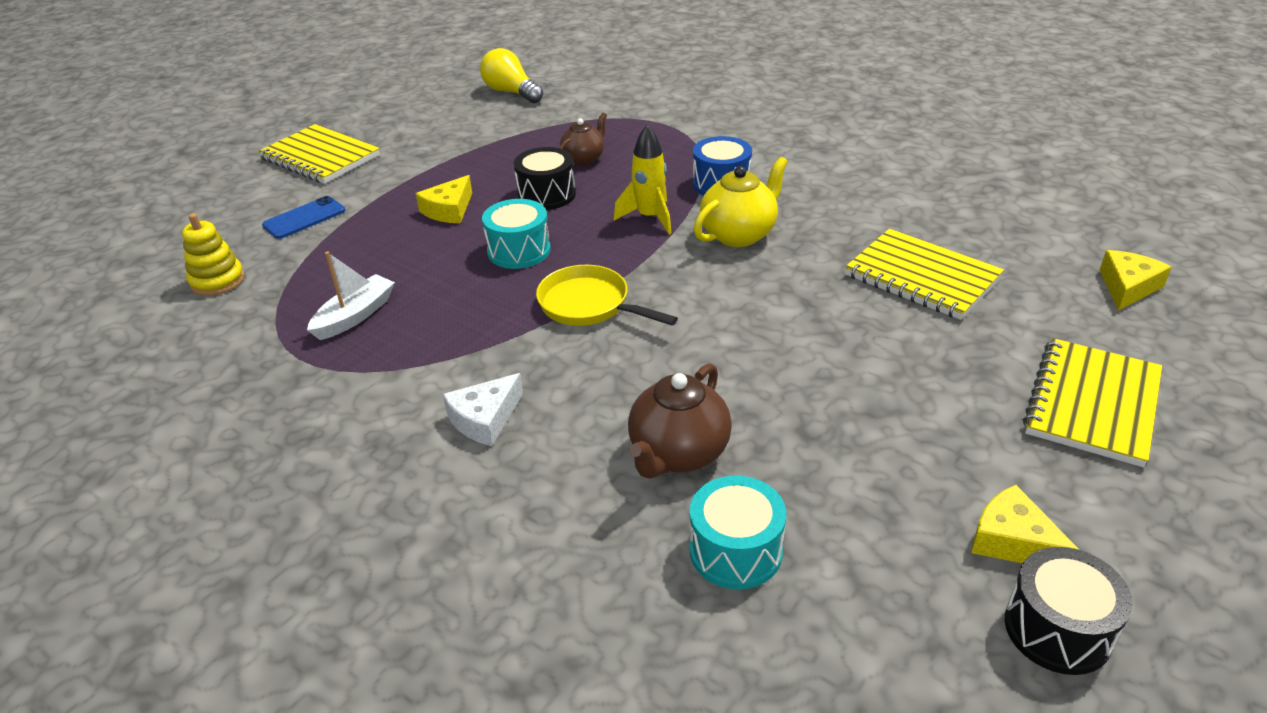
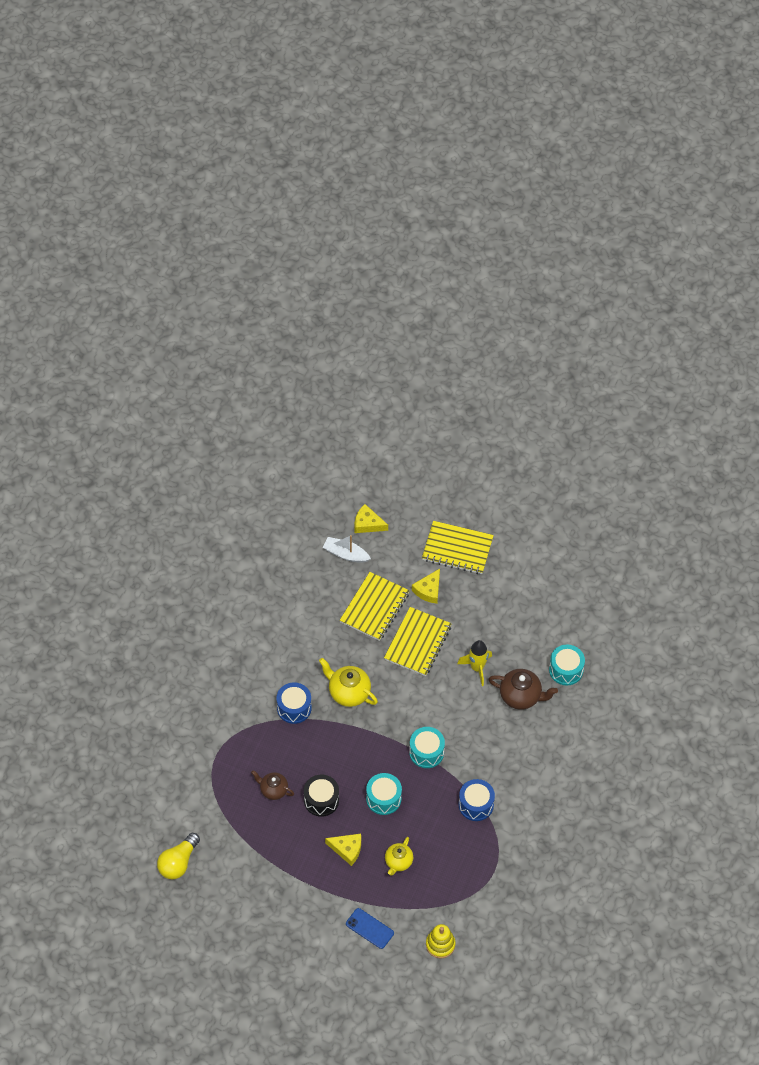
camera: 105 degrees left, 20 degrees up
(320, 157) = (293, 954): yellow notebook -> yellow notebook (417, 643)
(355, 316) = (456, 859): white boat -> white boat (345, 554)
(394, 254) = (398, 862): none -> yellow teapot
(449, 352) = (476, 805): none -> blue drum
(485, 419) = (517, 775): white cheese -> none
(589, 305) = (426, 752): yellow pan -> turquoise drum
(649, 218) = (338, 739): yellow rocket -> yellow rocket (477, 668)
(1013, 541) = (539, 583): yellow cheese -> yellow cheese (428, 590)
(1057, 629) = (575, 573): black drum -> none

